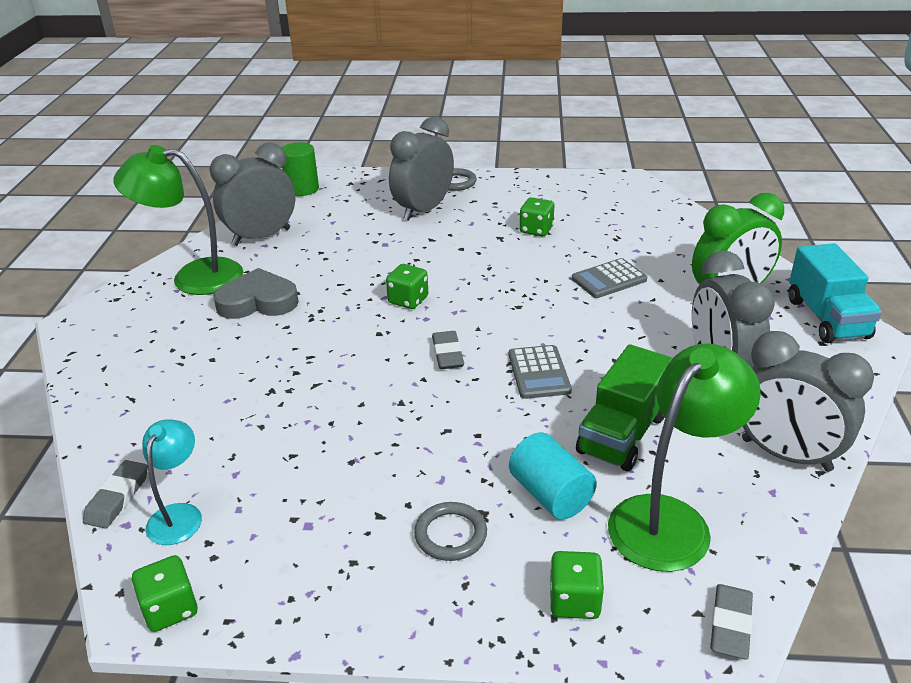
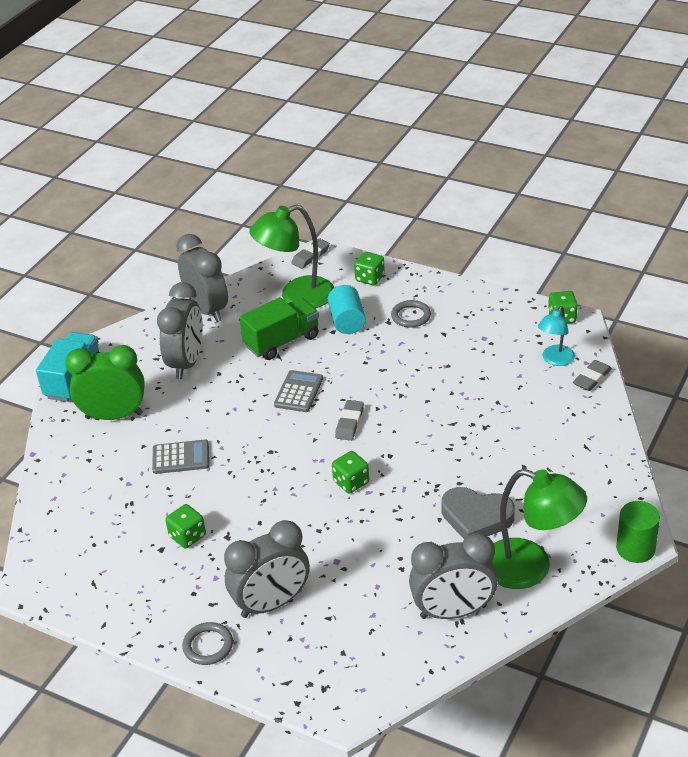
camera: 155 degrees left, 5 degrees up
(302, 189) = (384, 694): green cylinder -> green cylinder (635, 548)

